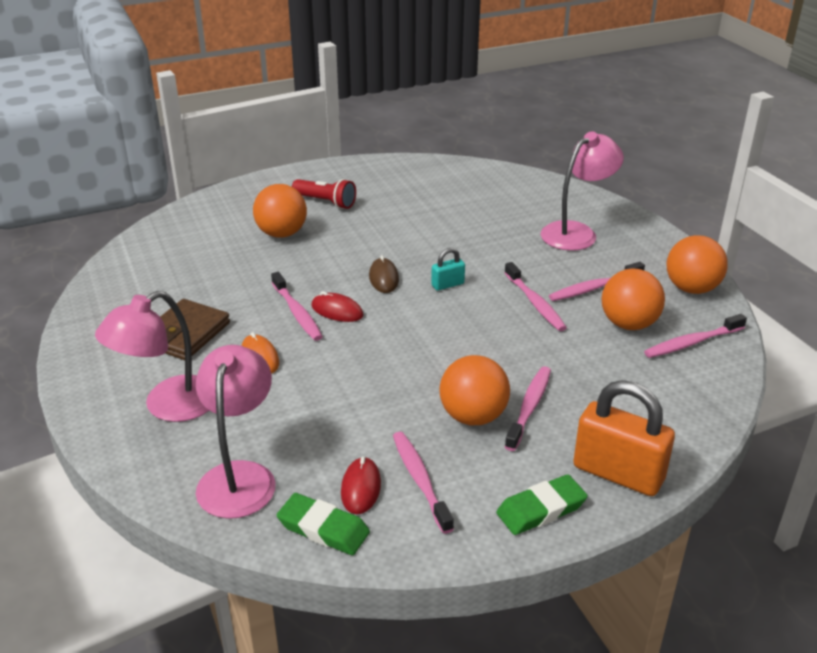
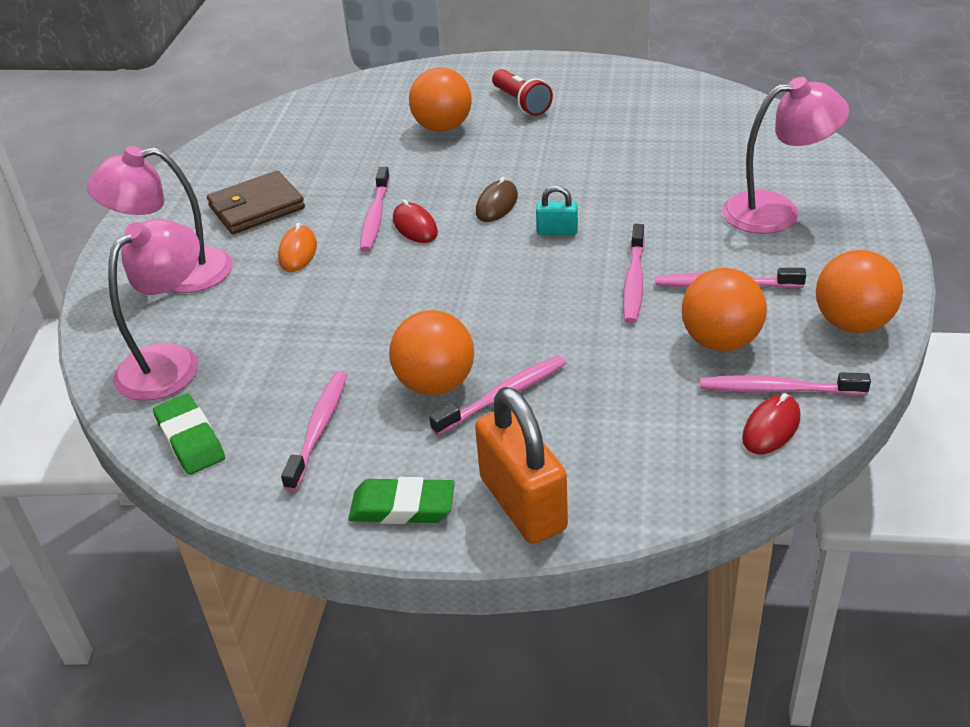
camera: 35 degrees right, 5 degrees up
(361, 488) = (259, 414): red mouse -> red mouse (771, 428)

